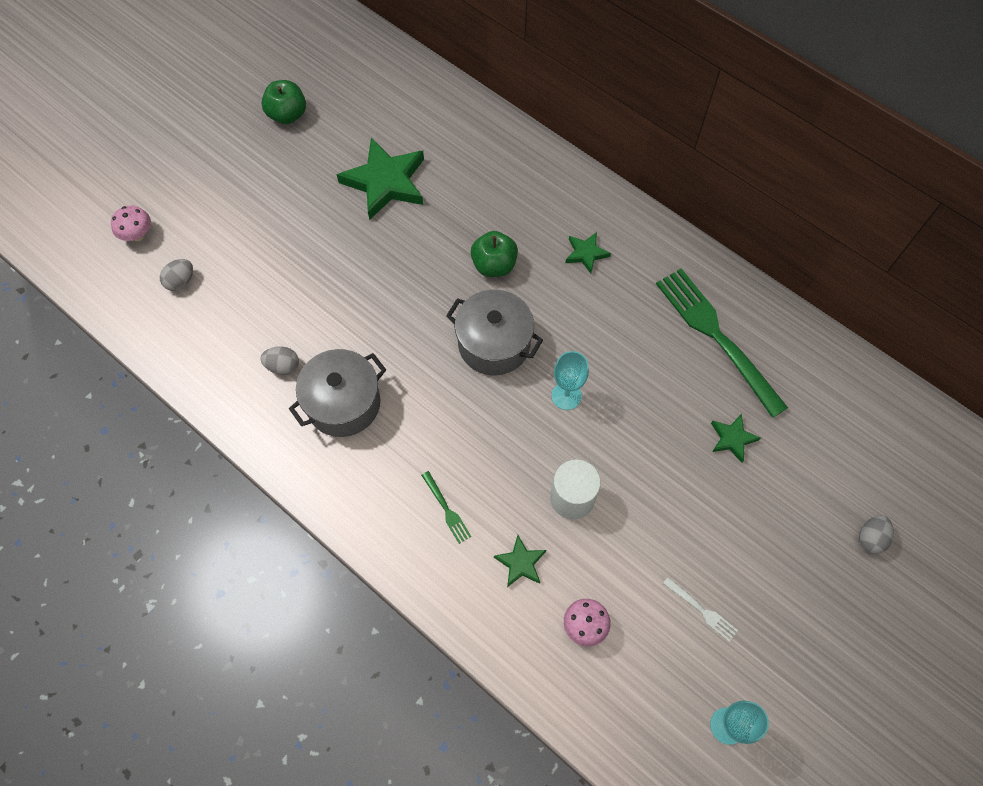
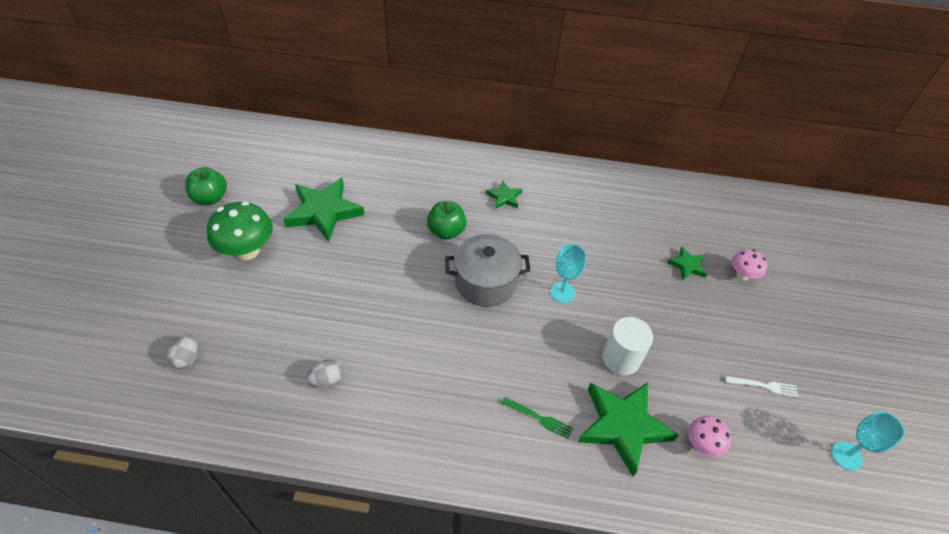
camera: 35 degrees left, 15 degrees down
(138, 235) = (121, 340): pink mushroom -> pink mushroom (742, 275)
(289, 193) = (247, 251): none -> green mushroom
(343, 403) = (399, 382): grey pot -> none
(520, 563) = (623, 426): green star -> green star, size x2.04
(716, 337) = (626, 210): green fork -> none
(870, 538) = (813, 283): grey egg -> none

